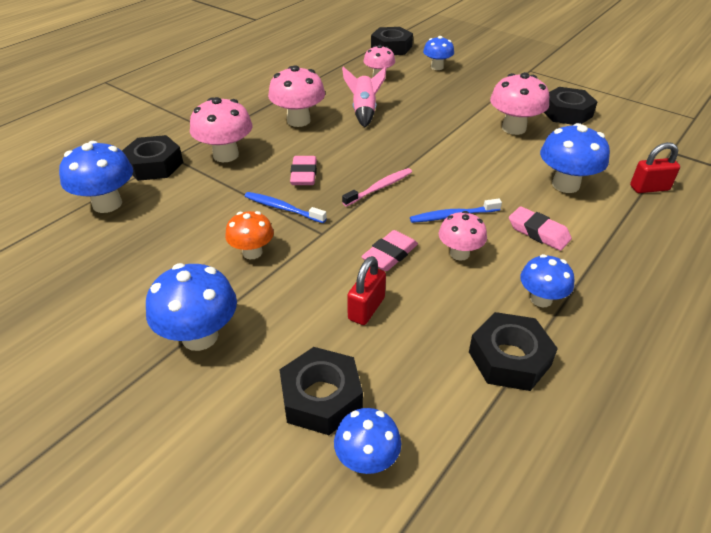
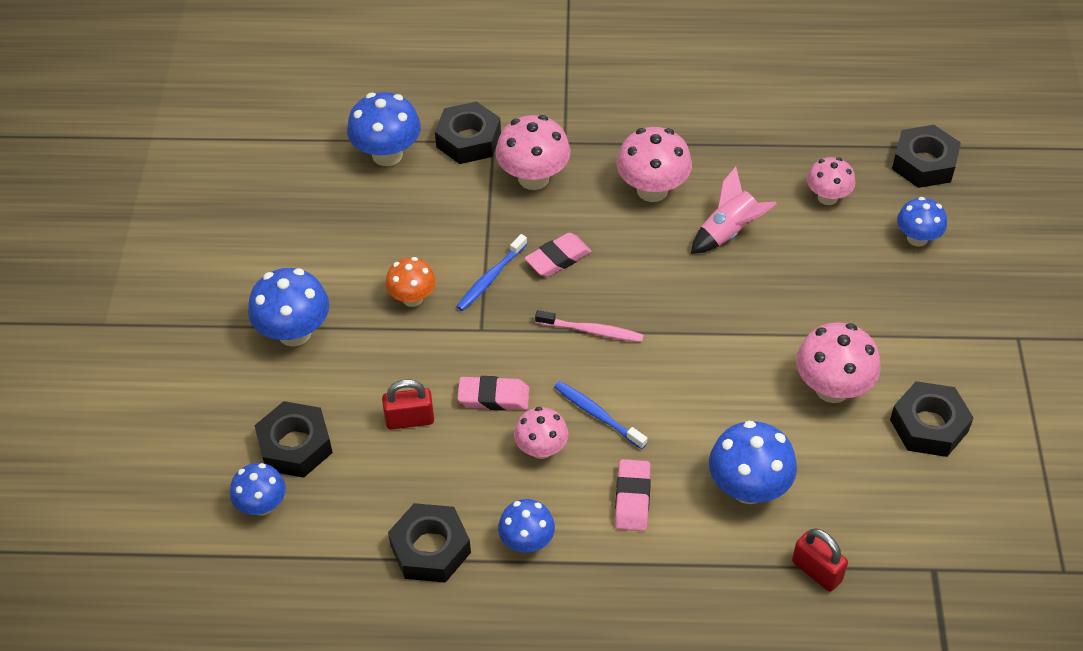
camera: 55 degrees right, 10 degrees up
(283, 208) = (490, 278): blue toothbrush -> blue toothbrush turned 135 degrees counterclockwise

